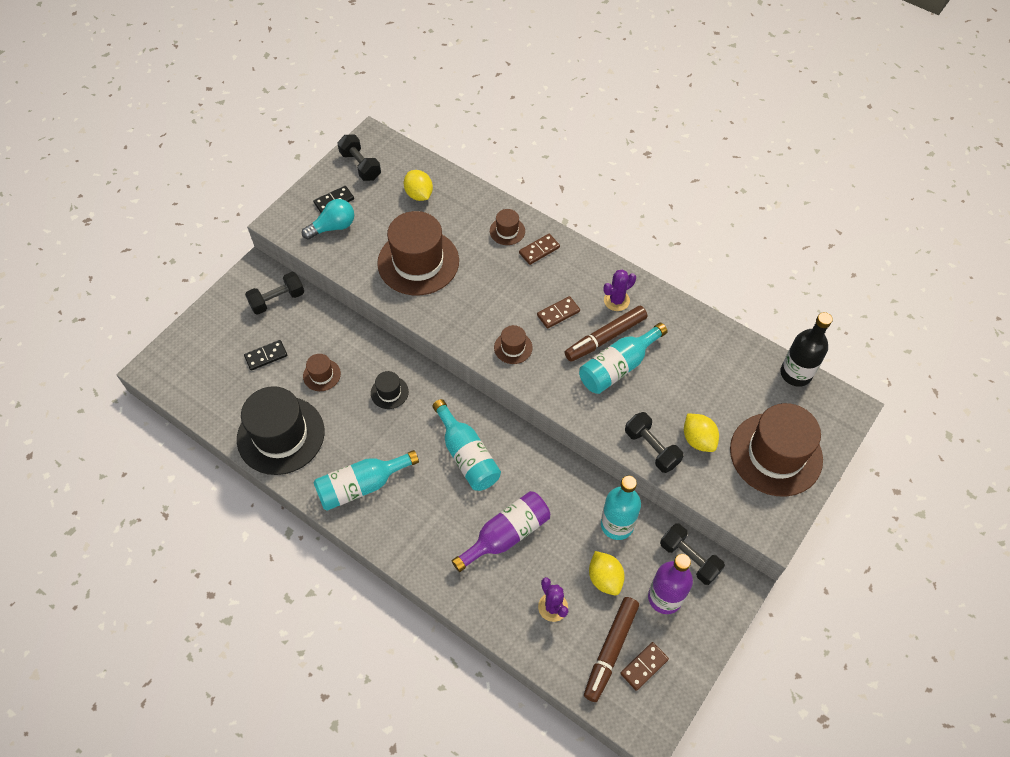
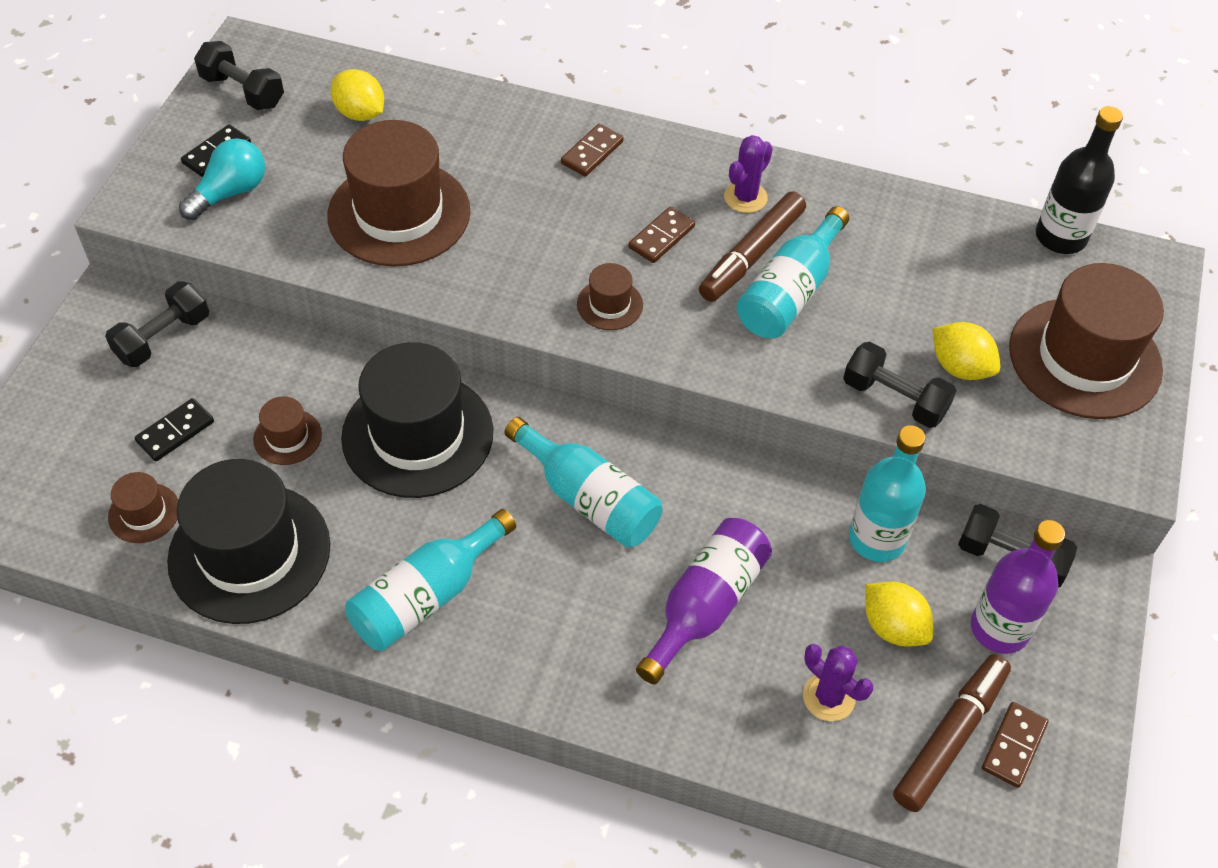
camera: 20 degrees left, 5 degrees down
(389, 392) = (417, 435): black hat -> black hat, size x2.24
(507, 231) = (528, 136): brown hat -> brown hat (144, 513)
(610, 650) = (950, 737): brown marker -> brown marker turned 150 degrees counterclockwise

